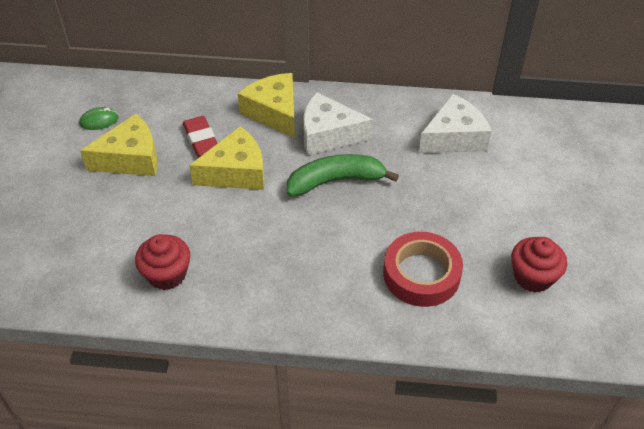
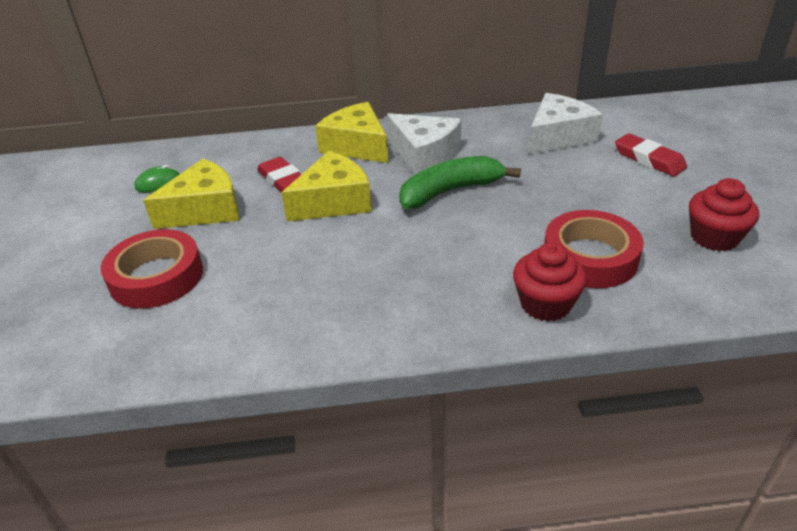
camera: 10 degrees left, 10 degrees down
(80, 220) = (156, 276): none -> red tape
(167, 274) = (283, 312): red cupcake -> red cupcake (545, 304)
(328, 134) = (424, 155): white cheese -> white cheese turned 135 degrees counterclockwise
(521, 181) = (649, 159): none -> red eraser

